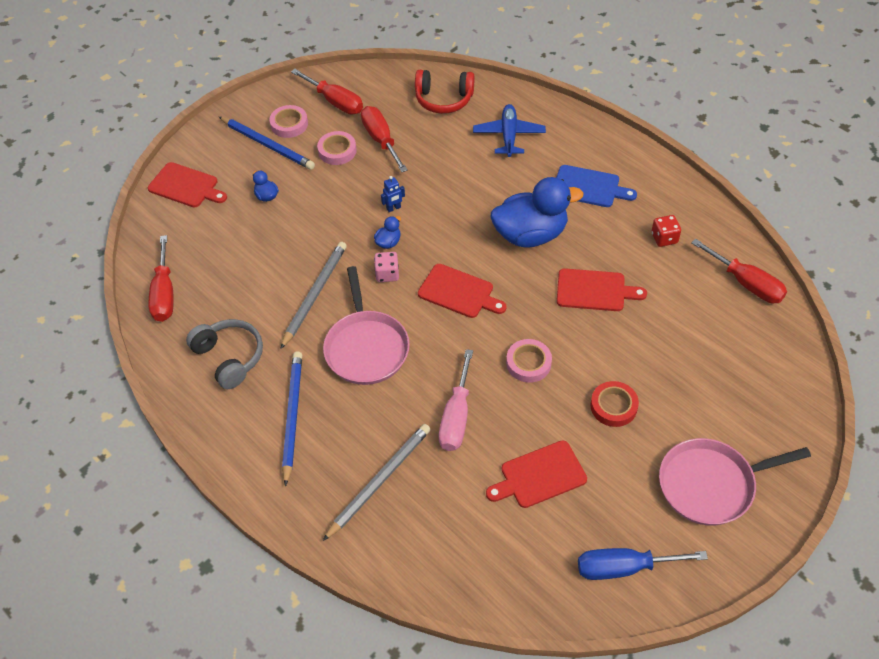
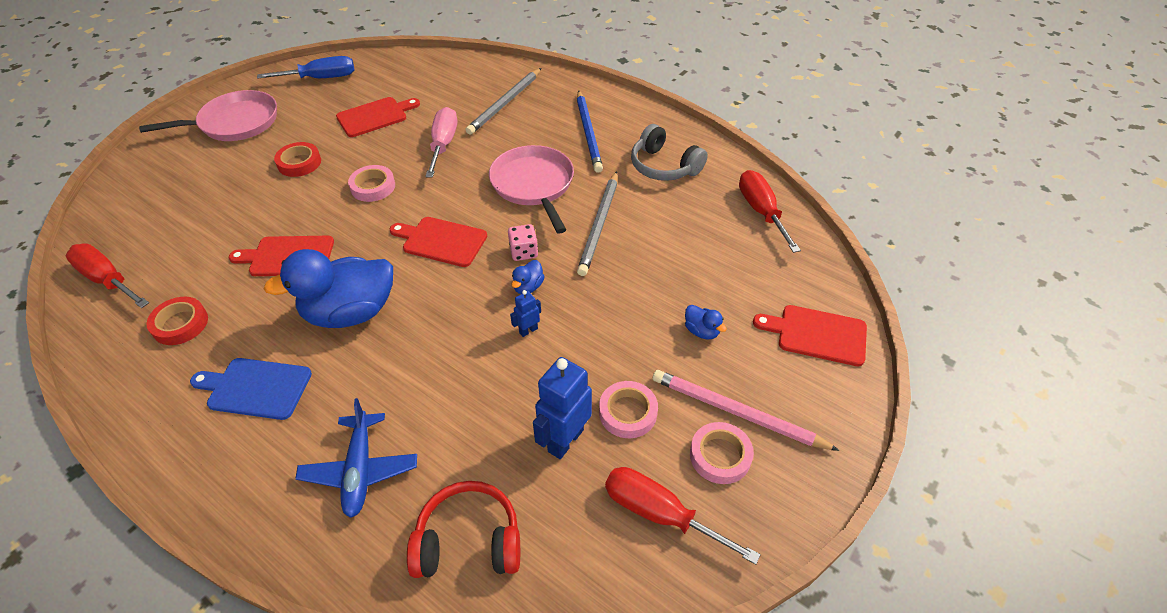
camera: 170 degrees right, 5 degrees down
(267, 145) = (737, 412): blue pencil -> pink pencil
(381, 140) = (565, 440): red screwdriver -> blue robot
(664, 238) = (180, 324): red dice -> red tape

